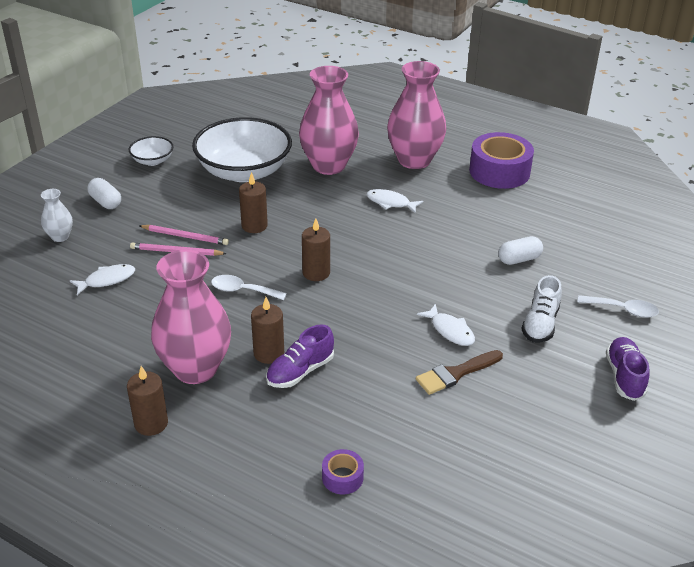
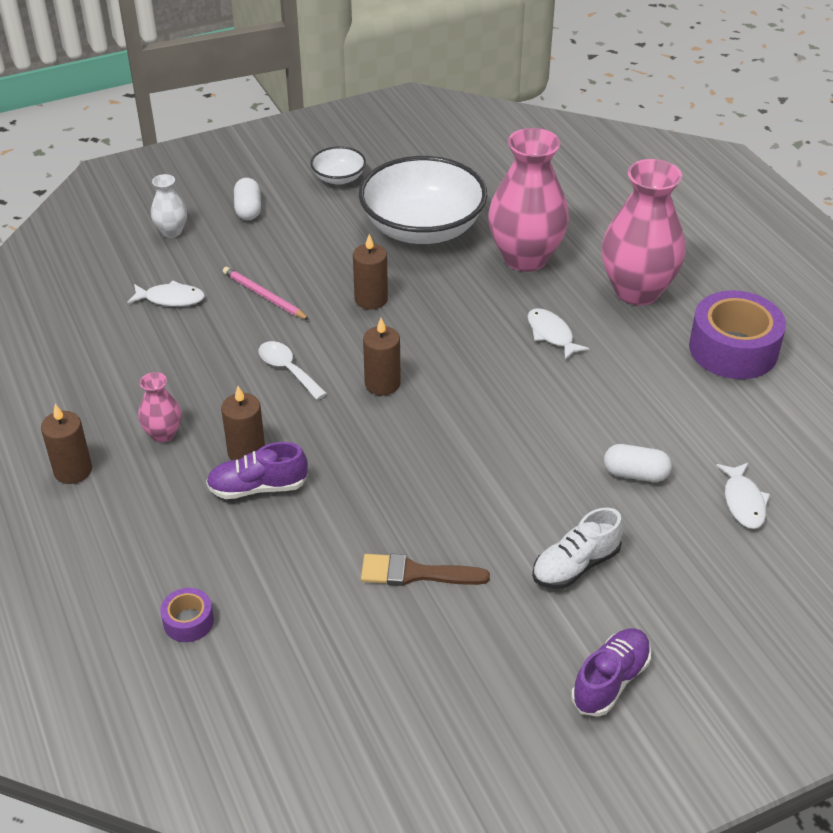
camera: 35 degrees right, 5 degrees up
(185, 236) = (289, 282): pink pencil -> none
(195, 368) = (163, 434): pink vase -> pink vase, size x0.46
(450, 330) = (461, 521): white fish -> white fish (743, 502)
(623, 310) = (701, 600): white spoon -> none

